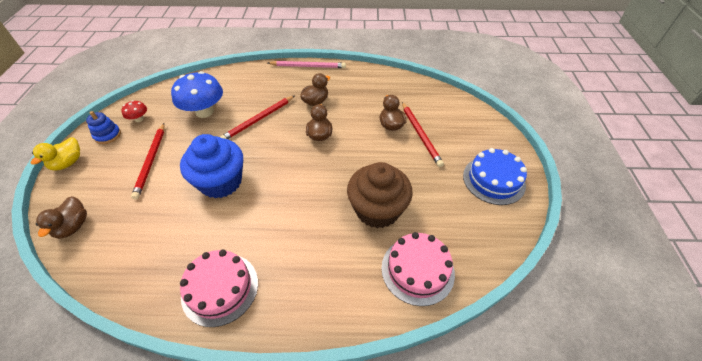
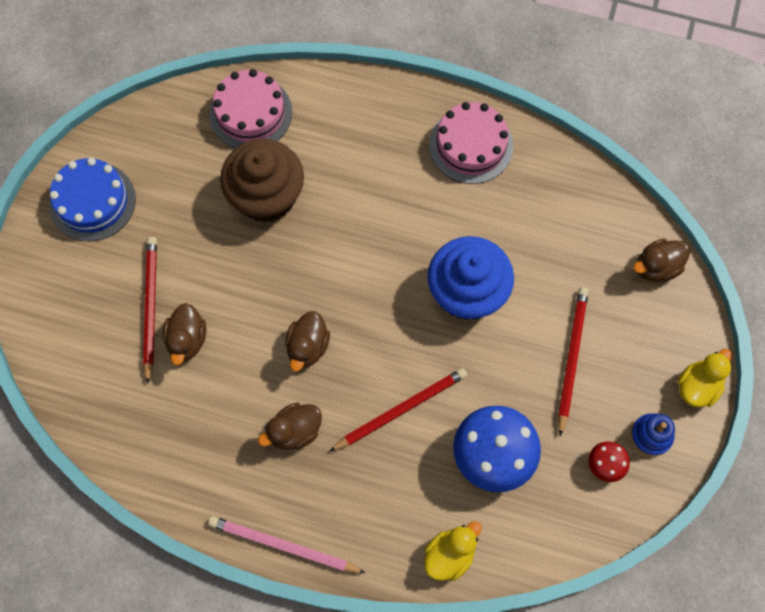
camera: 165 degrees left, 20 degrees up
(73, 226) = (656, 267): brown duck -> brown duck turned 135 degrees counterclockwise
(227, 76) = (449, 555): none -> yellow duck

